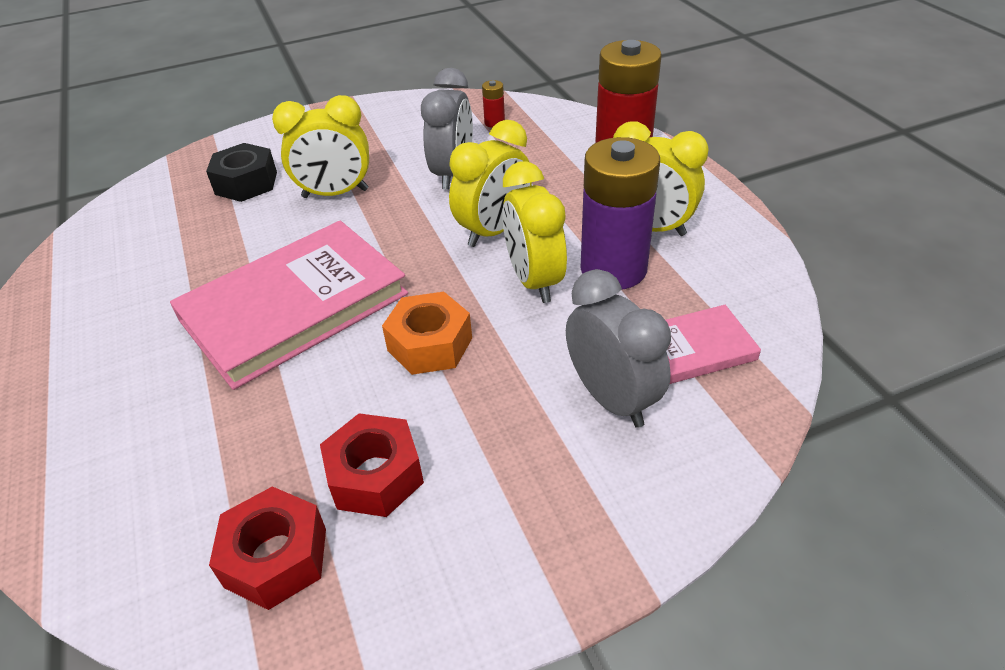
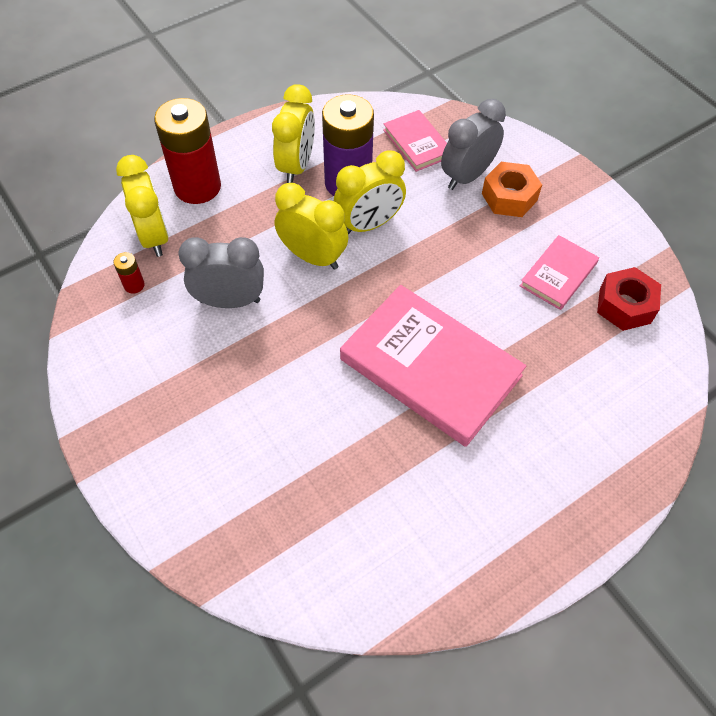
camera: 105 degrees left, 15 degrees up
(246, 183) = (258, 480): black nut -> none
(335, 193) = (270, 389): yellow clock -> yellow clock (154, 236)
(375, 476) = (558, 274): red nut -> pink book
(430, 344) = (447, 271): orange nut -> orange nut (509, 197)

